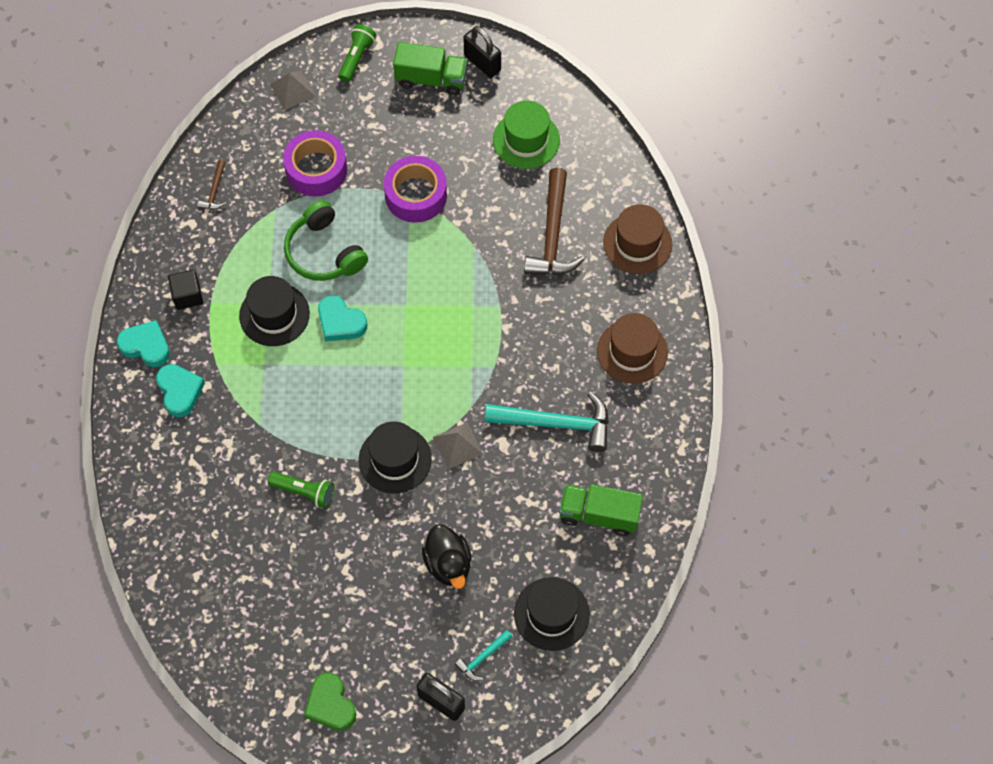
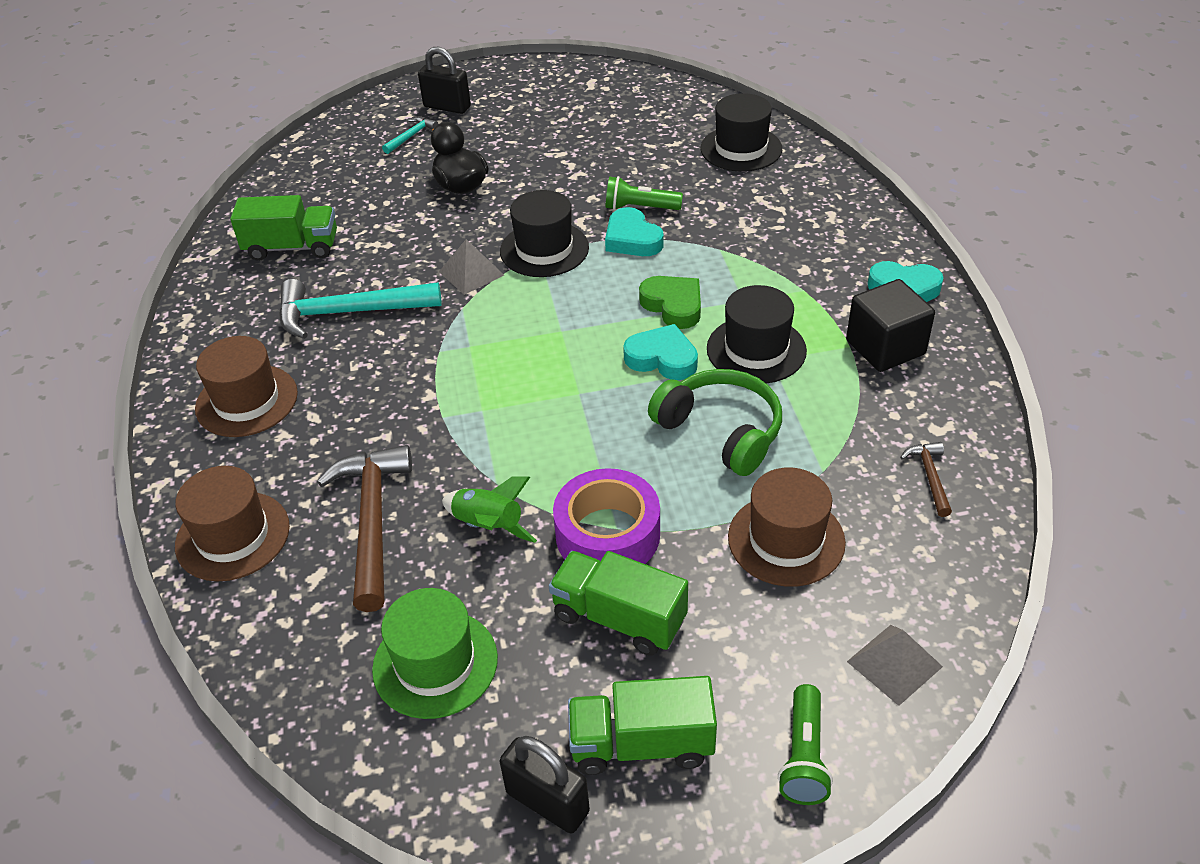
camera: 170 degrees right, 20 degrees down
(180, 391) = (833, 259): turquoise heart -> turquoise heart (632, 239)
(187, 296) = (885, 347): black cube -> black cube, size x1.50
(316, 169) = (786, 540): purple tape -> brown hat
(330, 704) = (553, 89): green heart -> green heart (673, 305)
(424, 144) = (619, 618): none -> green truck
(484, 216) = (488, 526): none -> green rocket
(551, 614) = (343, 172): black hat -> black hat (741, 149)

